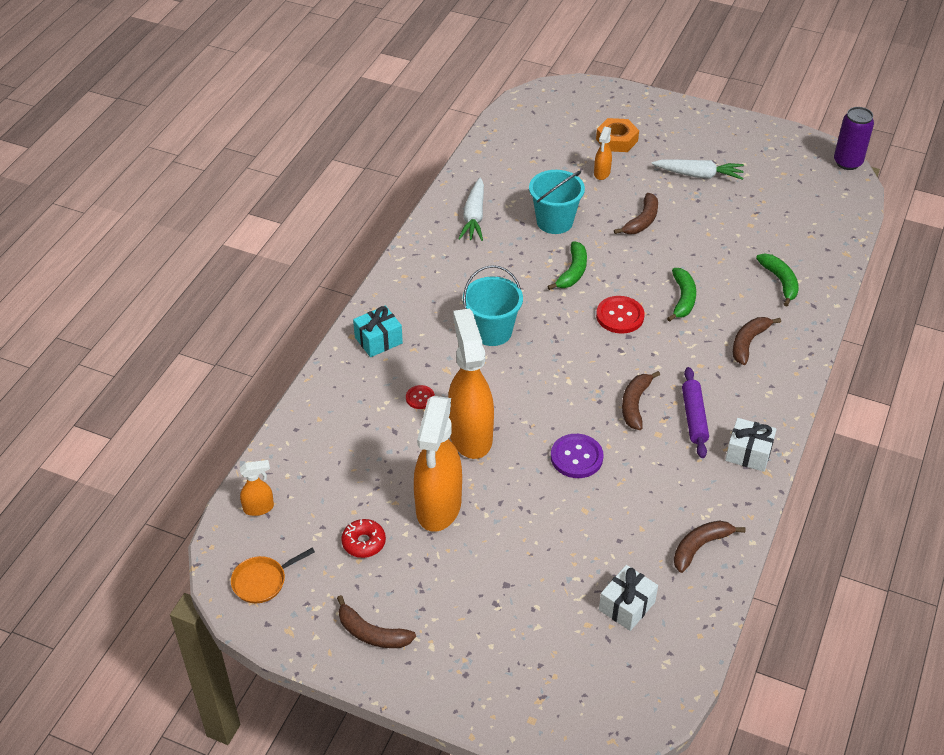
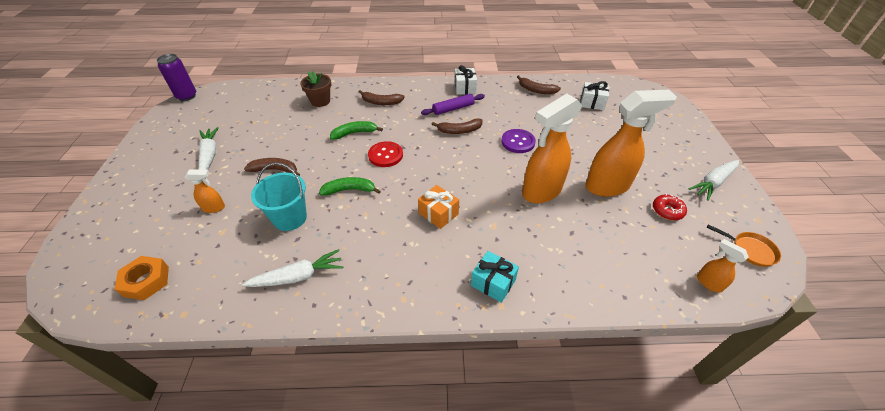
camera: 115 degrees left, 0 degrees up
(371, 633) = (713, 183): brown banana -> white carrot
(420, 398) = (531, 230): red button -> none
(492, 331) = (438, 213): turquoise bucket -> orange gift
(617, 140) = (160, 212): orange nut -> orange nut (146, 281)
(780, 281) = (320, 101): green banana -> brown flower pot

